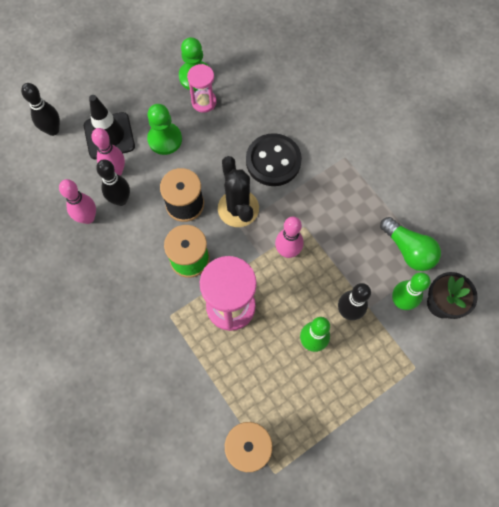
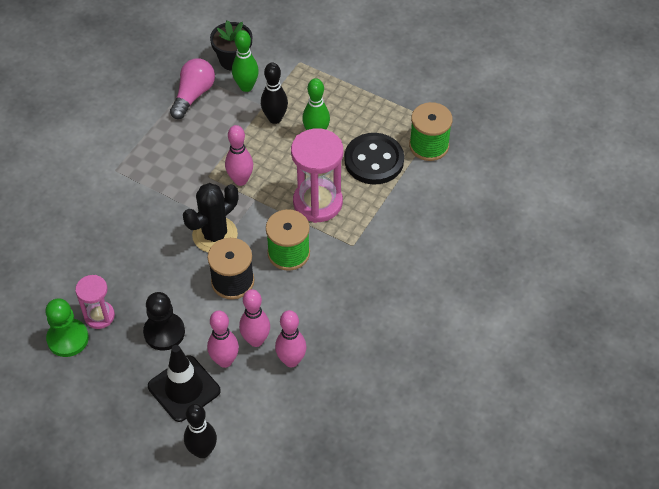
camera: 115 degrees left, 15 degrees down
(121, 200) = (256, 340): black bowling pin -> pink bowling pin
(165, 139) = (164, 332): green pawn -> black pawn
(273, 161) = (146, 226): black button -> black button (374, 160)
(408, 250) = (193, 95): green light bulb -> pink light bulb

